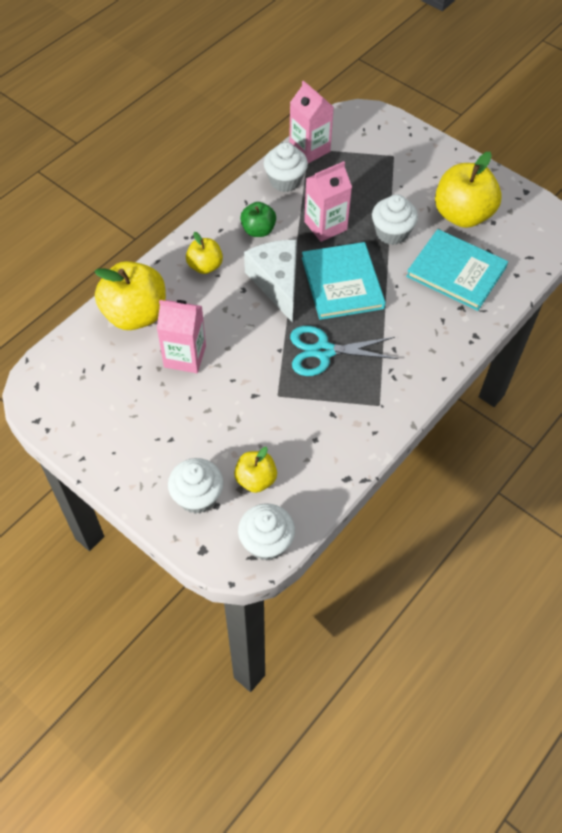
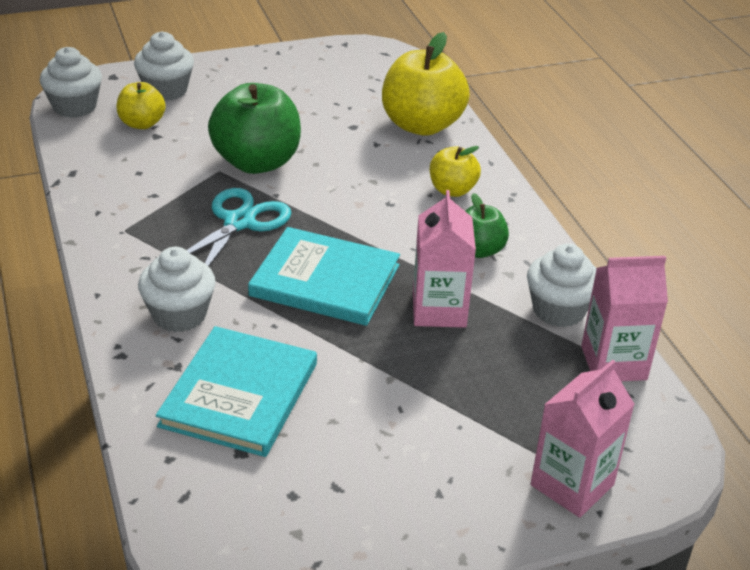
camera: 120 degrees right, 20 degrees down
(185, 356) = (333, 135): pink carton -> pink carton (572, 485)
(251, 380) = (257, 162): none -> green apple
(277, 283) = (376, 230): white cheese -> none
(392, 233) = (371, 367): white cupcake -> white cupcake (179, 315)
(456, 272) = (239, 394): turquoise book -> turquoise book turned 45 degrees counterclockwise
(462, 215) = (339, 464): yellow apple -> none

